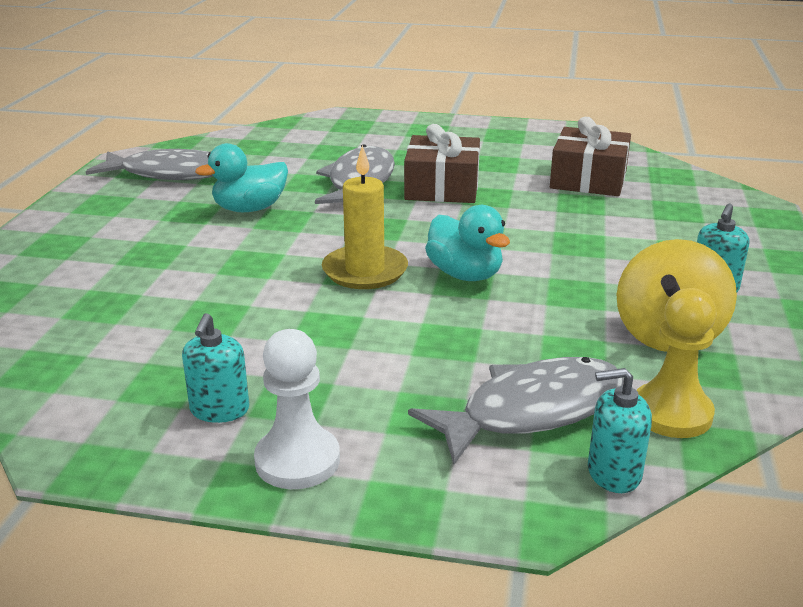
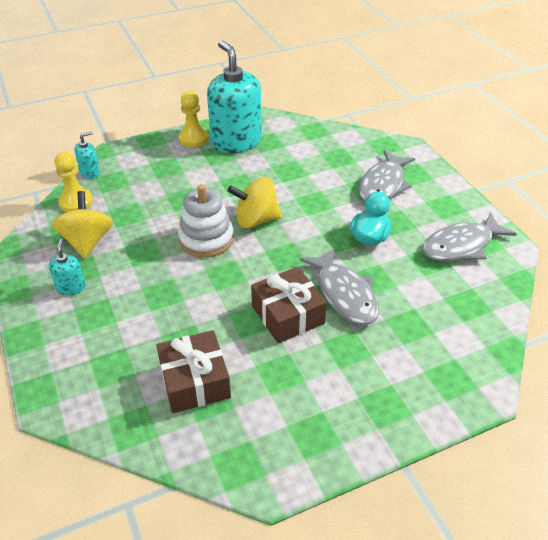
camera: 145 degrees right, 15 degrees up
(219, 410) = (236, 142): turquoise soap dispenser -> turquoise soap dispenser, size x2.31
(297, 460) = (193, 139): white pawn -> yellow pawn
(365, 271) = (256, 220): yellow candle -> yellow spinning top
(465, 274) = (206, 239): turquoise duck -> white stacking toy
(532, 411) = (129, 182): grey fish -> grey fish (383, 185)

